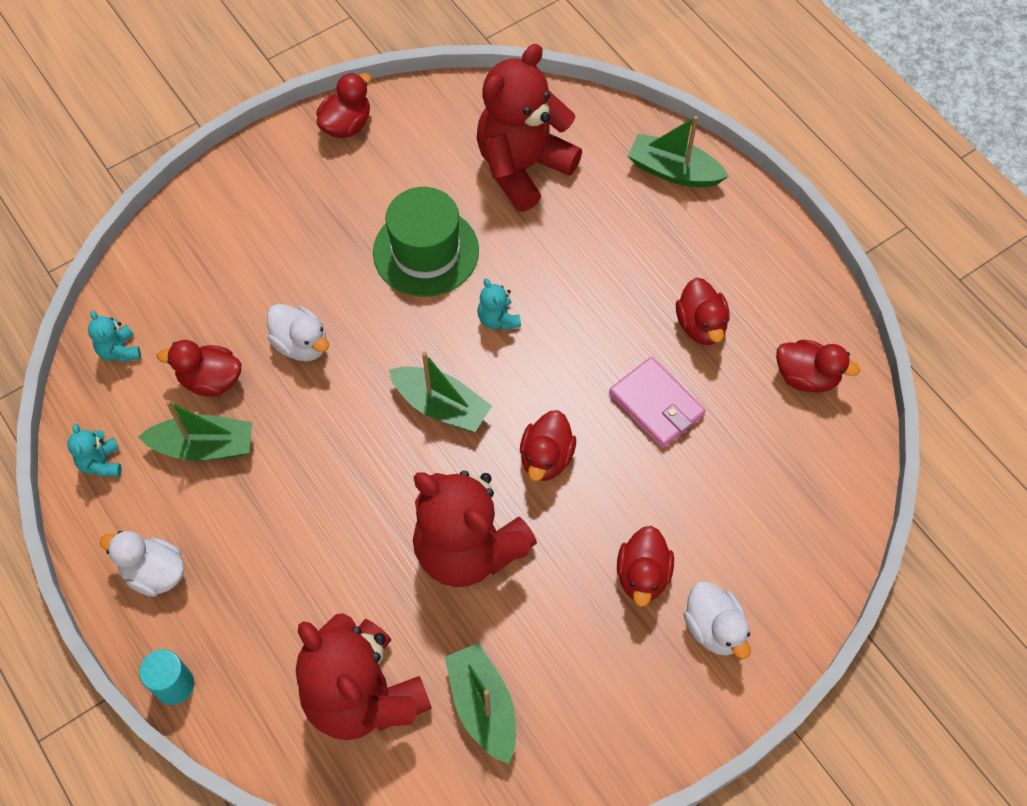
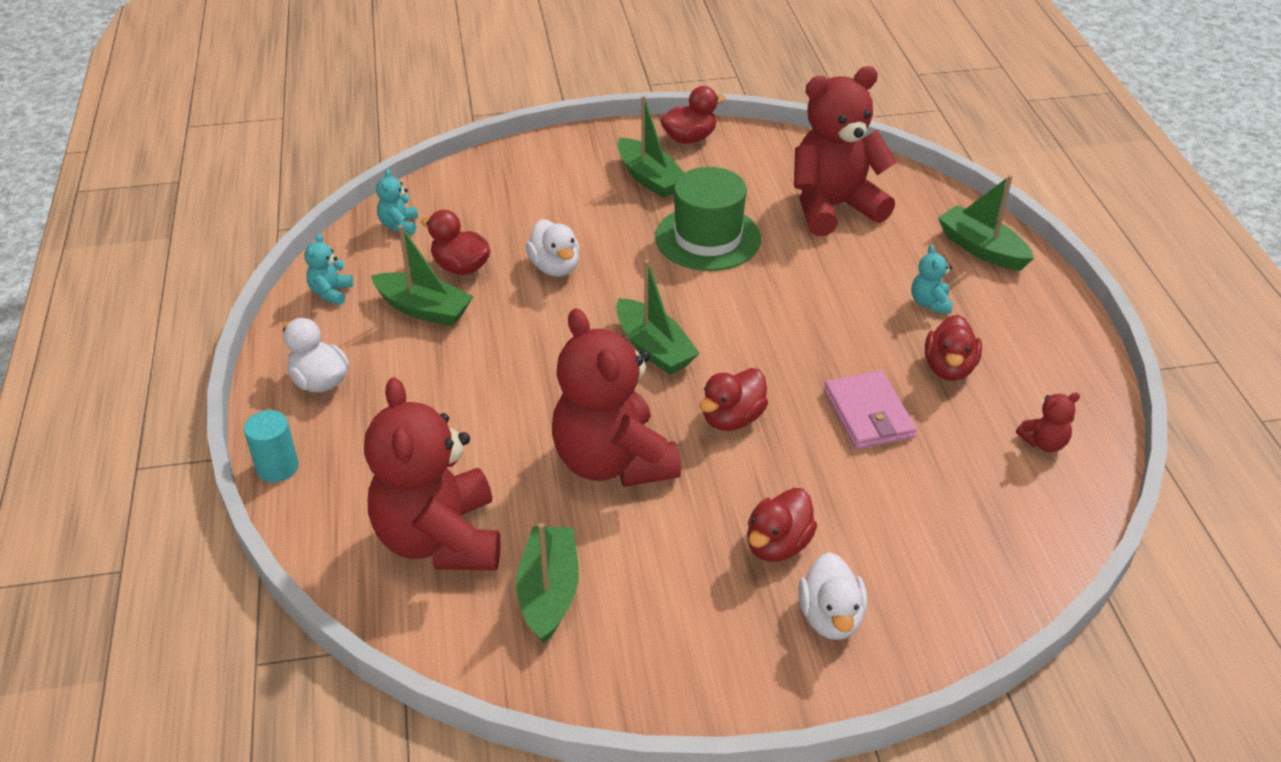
camera: 25 degrees right, 20 degrees down
(334, 194) = (649, 178): none -> green boat
(498, 319) = (746, 303): turquoise teddy bear -> turquoise teddy bear (930, 303)
(806, 377) = (1044, 443): red duck -> red teddy bear

